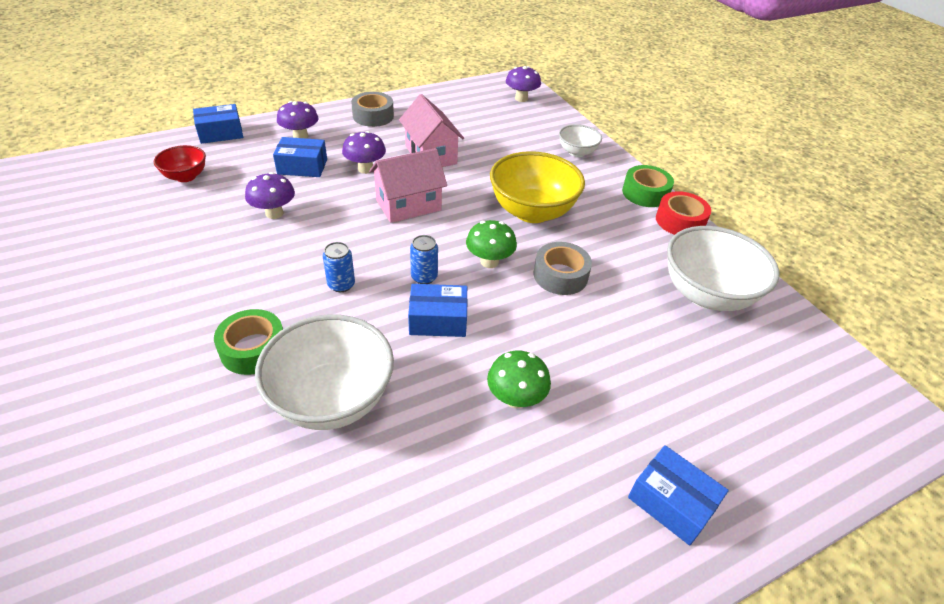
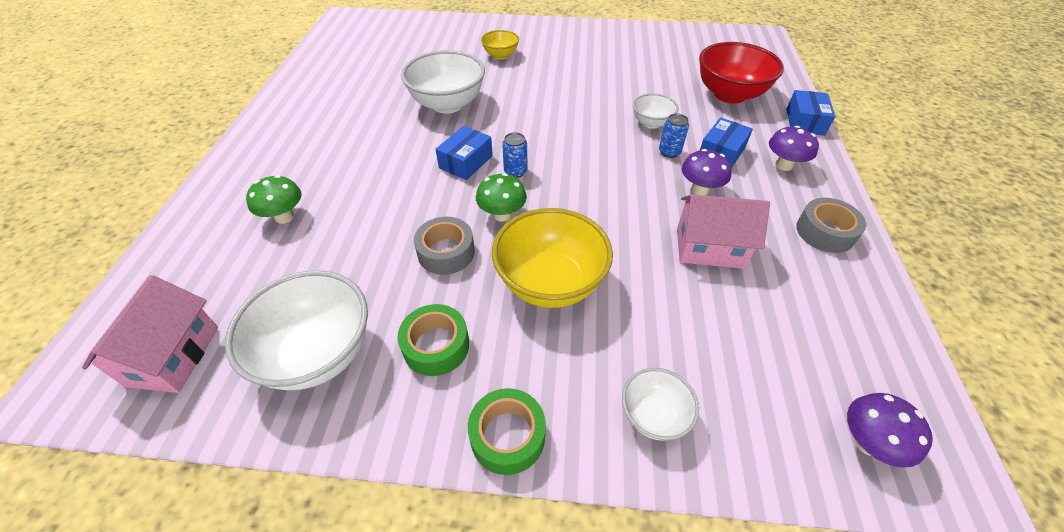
camera: 125 degrees right, 5 degrees up
(146, 409) = (500, 55): none -> yellow bowl
(186, 176) = (729, 95): red bowl -> red bowl, size x1.88
(253, 349) = (512, 89): green tape -> green tape (436, 346)
(274, 213) = (651, 123): purple mushroom -> white bowl
(341, 284) = (540, 132): blue can -> blue can (669, 152)
(408, 205) = (619, 197): pink house -> pink house (174, 356)
(515, 398) = (369, 168): green mushroom -> green mushroom (284, 217)
(671, 502) = (237, 196): blue box -> none
(680, 221) = (427, 431): red tape -> none

